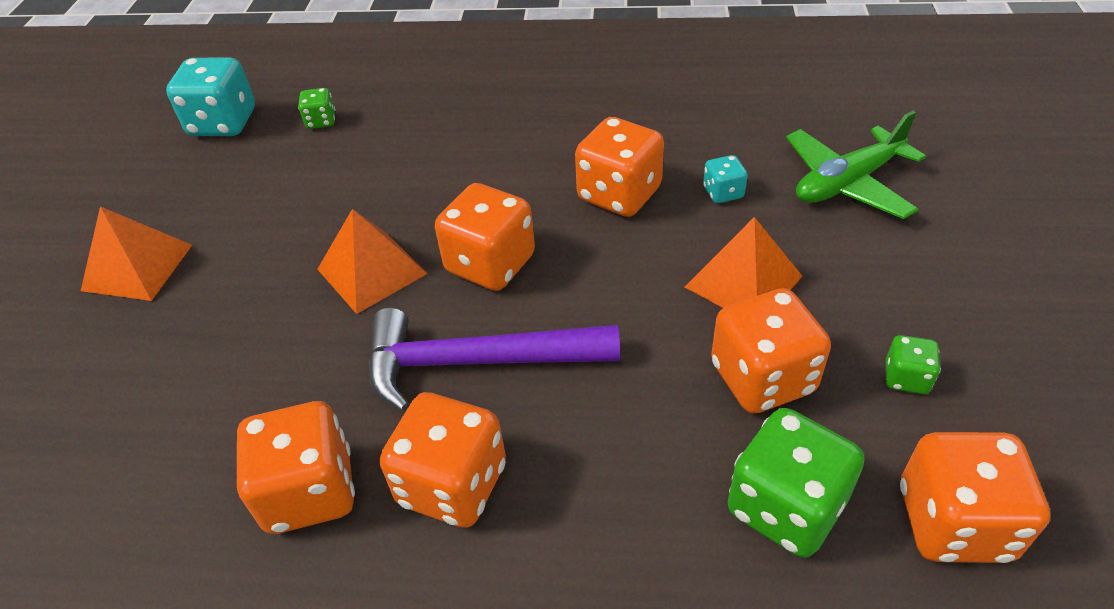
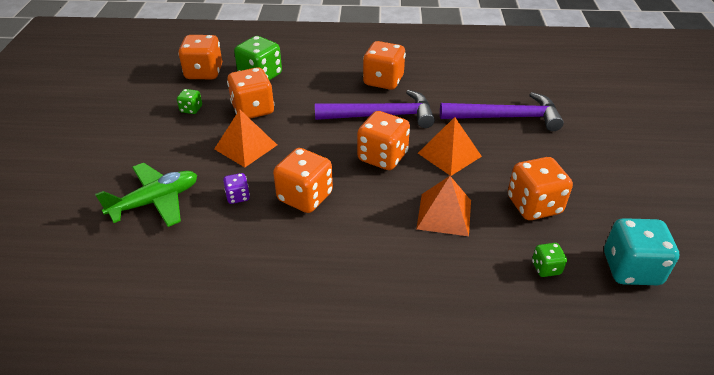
camera: 175 degrees right, 5 degrees down
(137, 267) = (590, 159): orange pyramid -> orange pyramid (444, 214)
(219, 360) = (506, 117): none -> purple hammer
(310, 491) = (438, 79): orange dice -> orange dice (534, 205)
(723, 193) = (238, 196): turquoise dice -> purple dice

